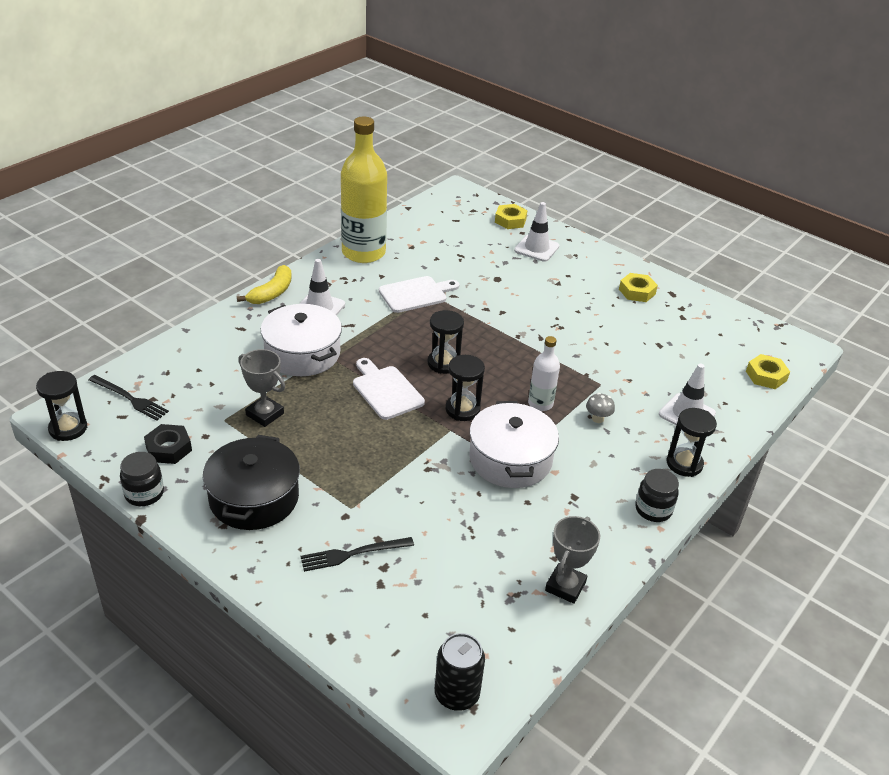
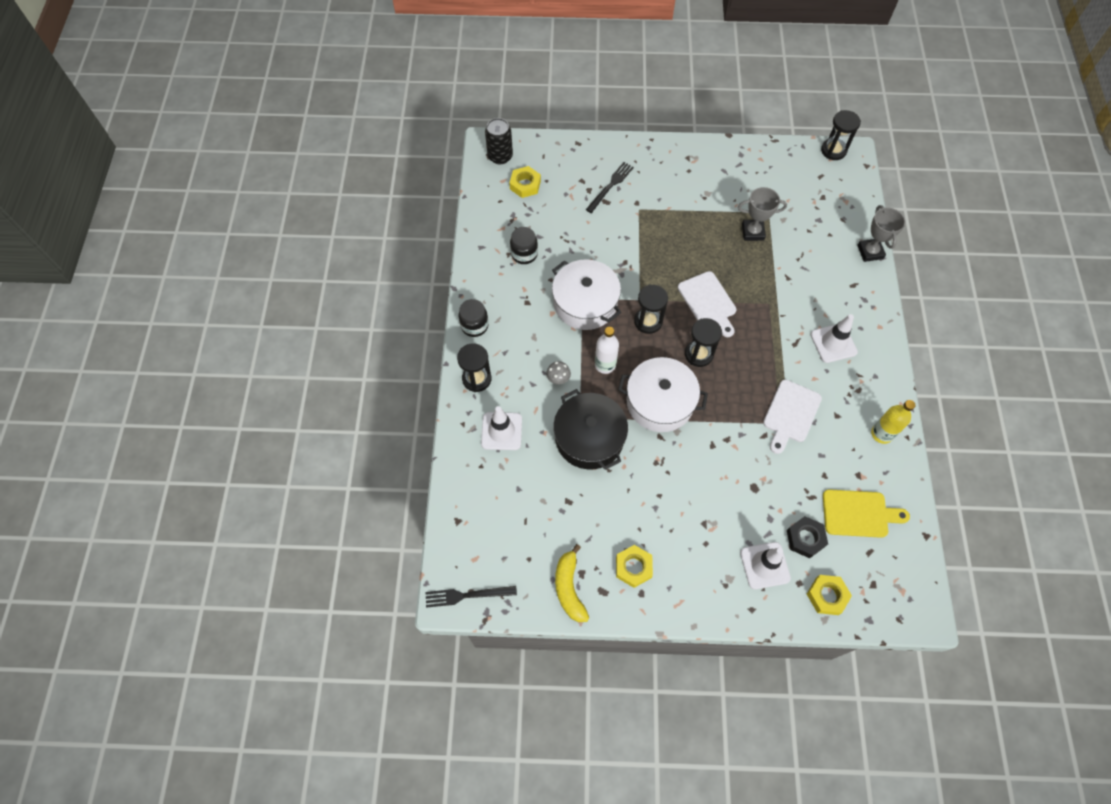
camera: 145 degrees right, 25 degrees up
(130, 398) = (834, 188): black fork -> black fork (467, 595)
(144, 494) = (745, 146): black jar -> black jar (524, 254)
(168, 448) = (770, 176): black nut -> black nut (805, 538)
(254, 498) = (692, 180): black pot -> black pot (589, 438)
(272, 293) = (881, 333): yellow banana -> yellow banana (569, 588)
(302, 353) = (791, 293): white pot -> white pot (659, 402)
(363, 253) = (881, 434): yellow bottle -> yellow bottle, size x0.48
(386, 390) = (708, 302): white cutting board -> white cutting board turned 45 degrees clockwise
(438, 234) = (858, 513): none -> yellow cutting board
(565, 586) = (490, 241): grey trophy -> grey trophy (870, 252)
(766, 376) = (465, 526): yellow nut -> yellow nut (525, 185)

